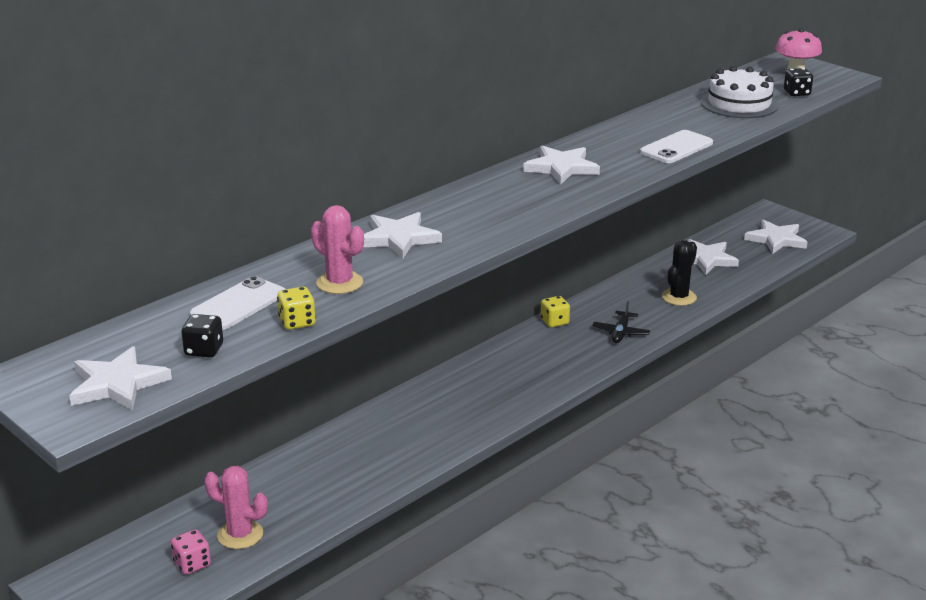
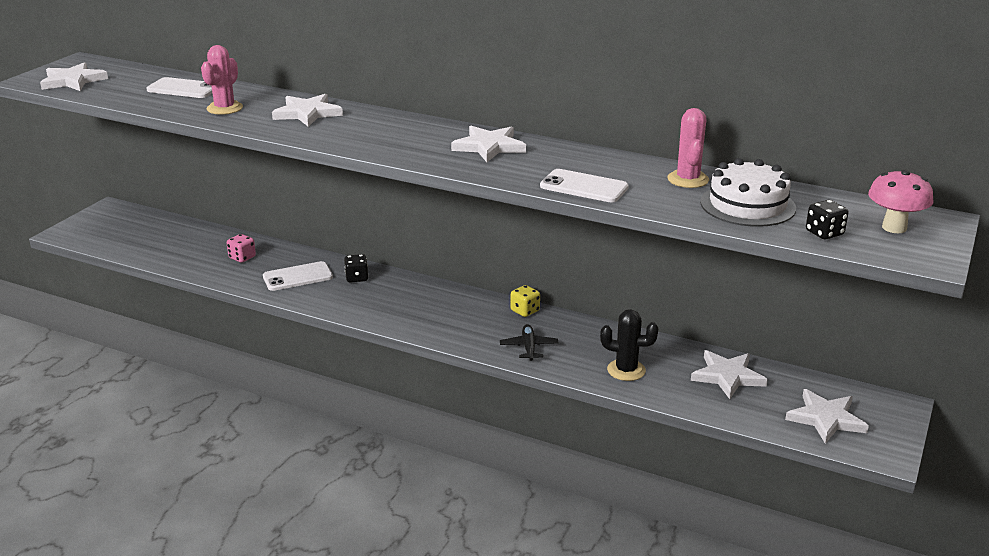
camera: 70 degrees right, 0 degrees up
(192, 564) = (133, 240): pink dice -> pink dice (242, 257)
(204, 350) = (118, 91): black dice -> black dice (357, 278)
(240, 535) = (167, 247): pink cactus -> pink cactus (688, 179)
(297, 322) = (161, 107): yellow dice -> none
(397, 441) = (297, 277): none -> white phone
(621, 333) = (528, 347): black plane -> black plane turned 90 degrees clockwise

